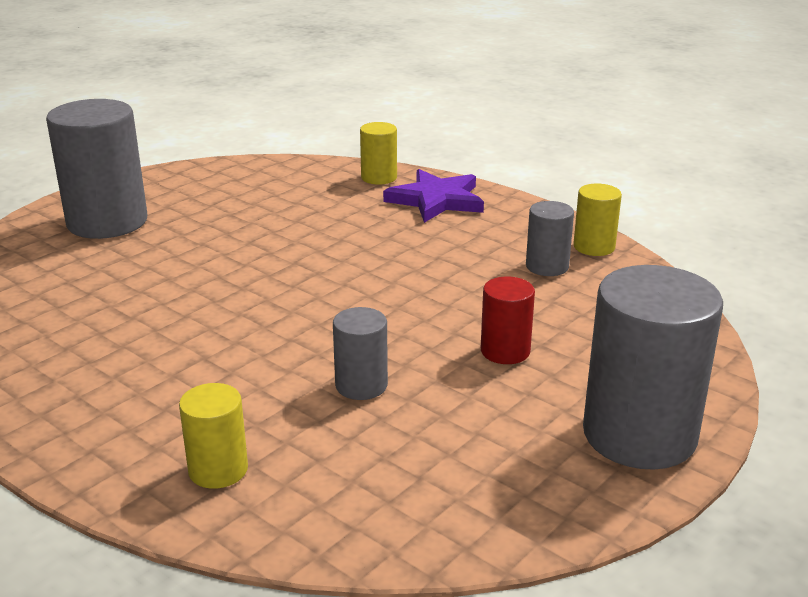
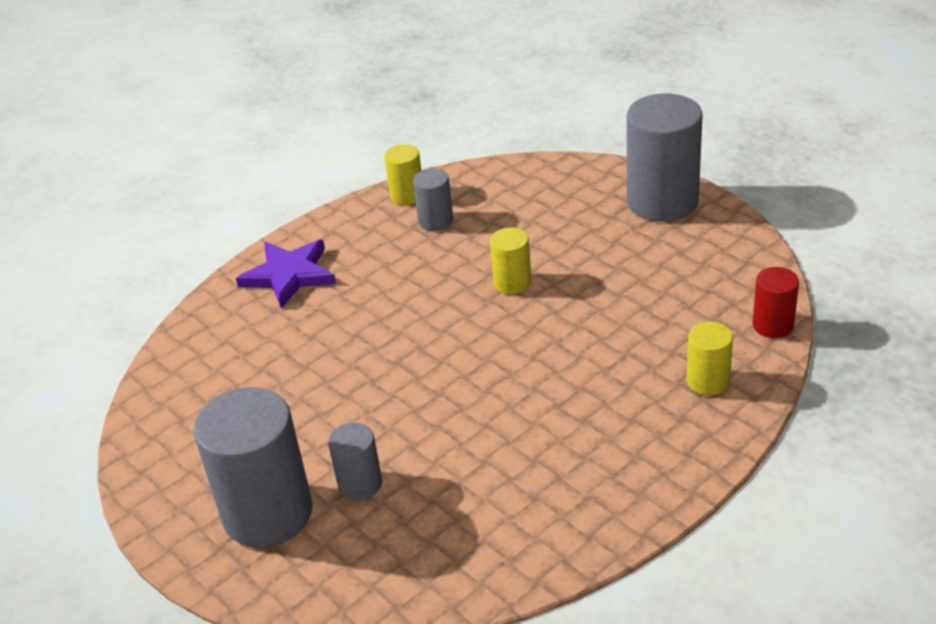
camera: 80 degrees left, 10 degrees up
(361, 385) = (604, 317): grey cylinder -> grey cylinder (360, 484)
(379, 178) = (221, 312): yellow cylinder -> yellow cylinder (512, 283)
(505, 351) = (561, 248): red cylinder -> red cylinder (773, 325)

